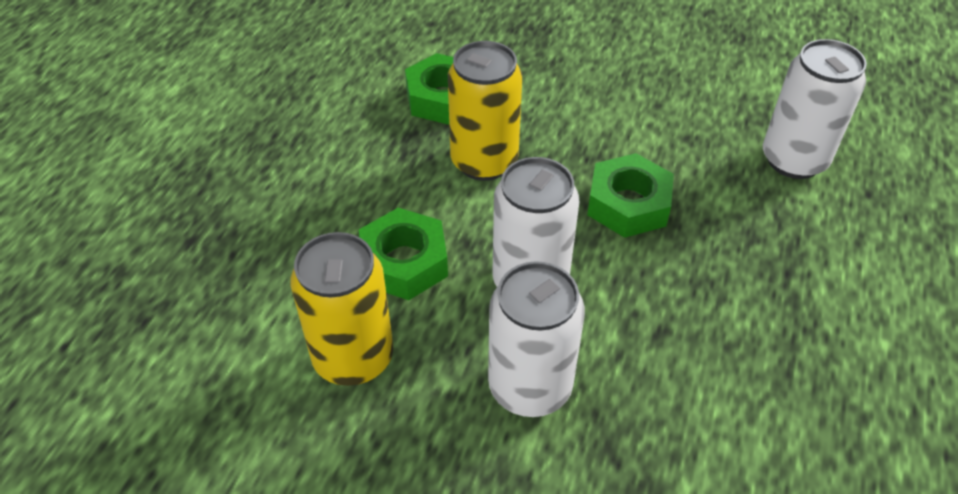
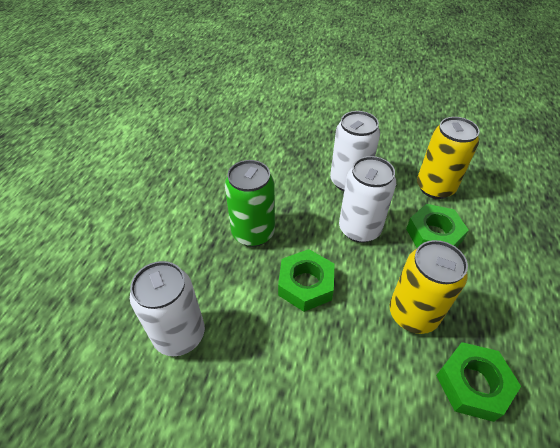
camera: 175 degrees right, 0 degrees up
(720, 287) = (253, 233): none -> green can

